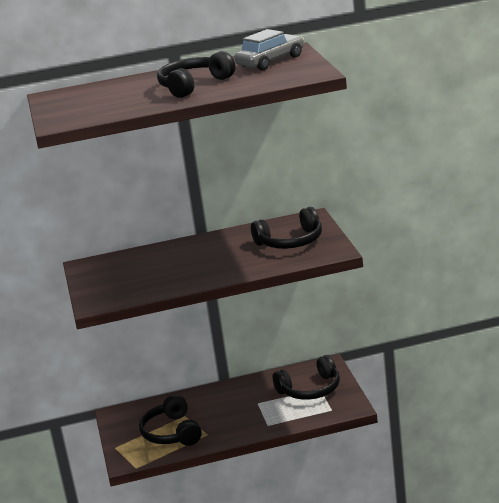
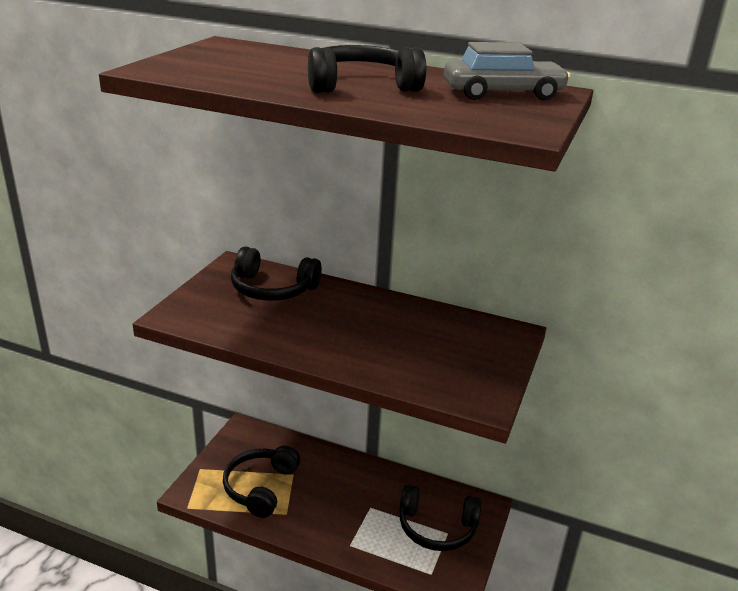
camera: 30 degrees right, 5 degrees up
(291, 241) = (452, 354): black headphones -> black headphones (272, 289)

